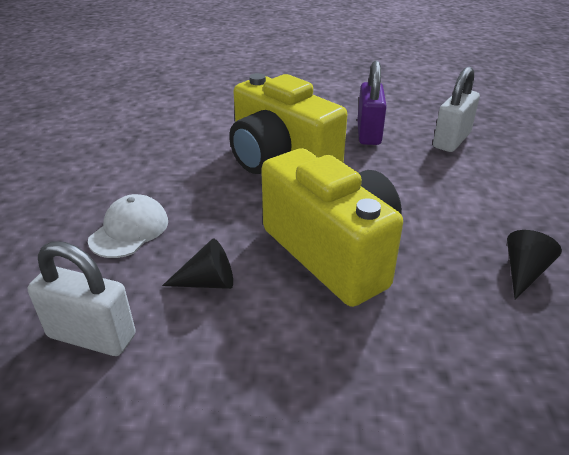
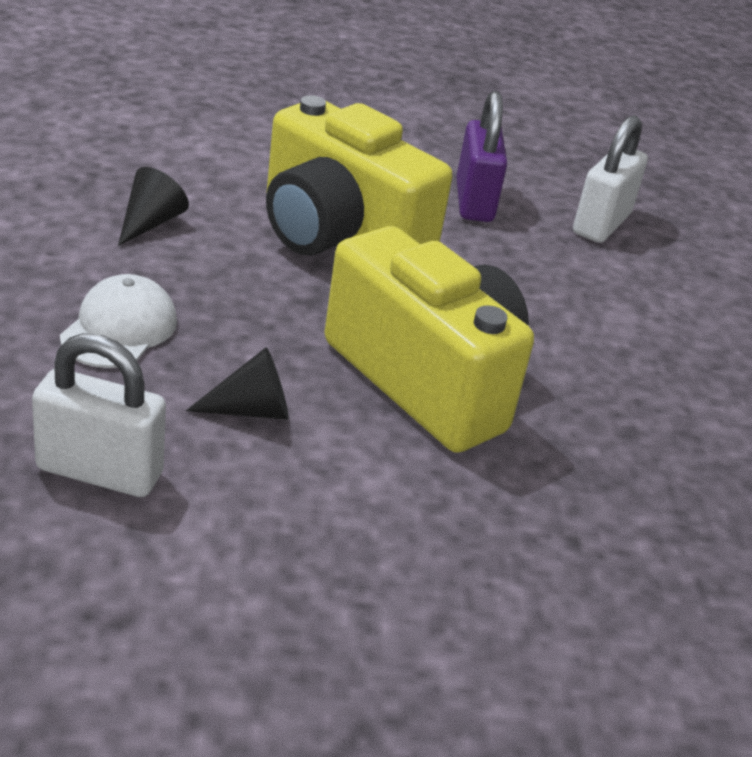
camera: 10 degrees left, 0 degrees up
(524, 272) = (687, 422): black cone -> black cone (150, 223)

